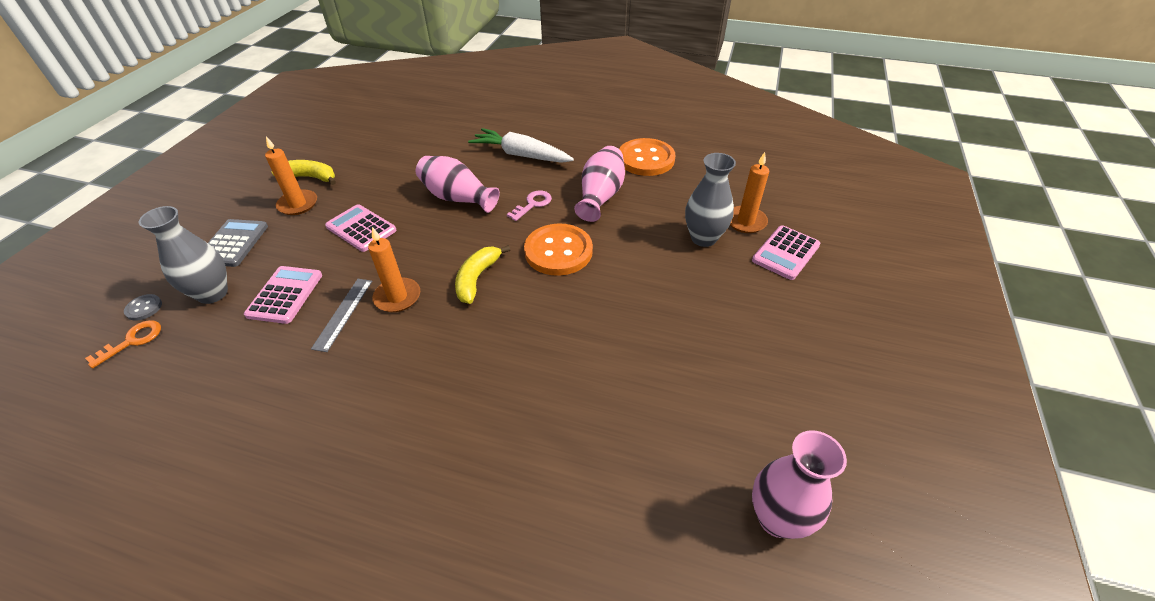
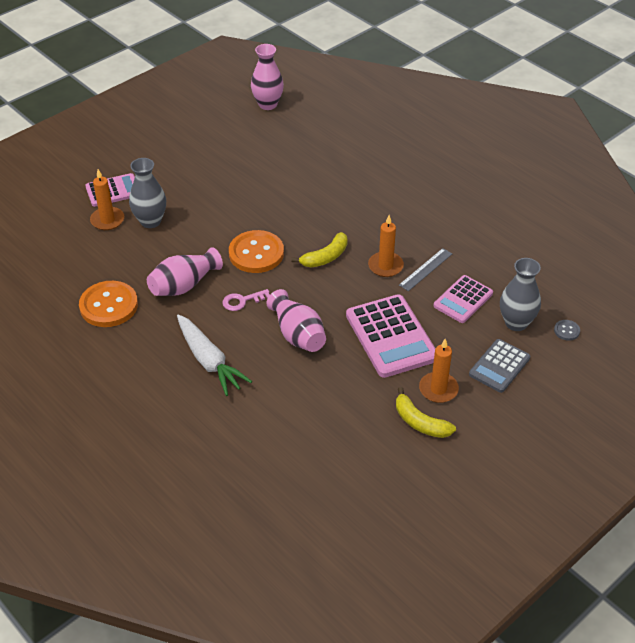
camera: 150 degrees left, 0 degrees up
(132, 341) = (570, 307): orange key -> none
(361, 228) = (391, 336): pink calculator -> pink calculator, size x1.64

